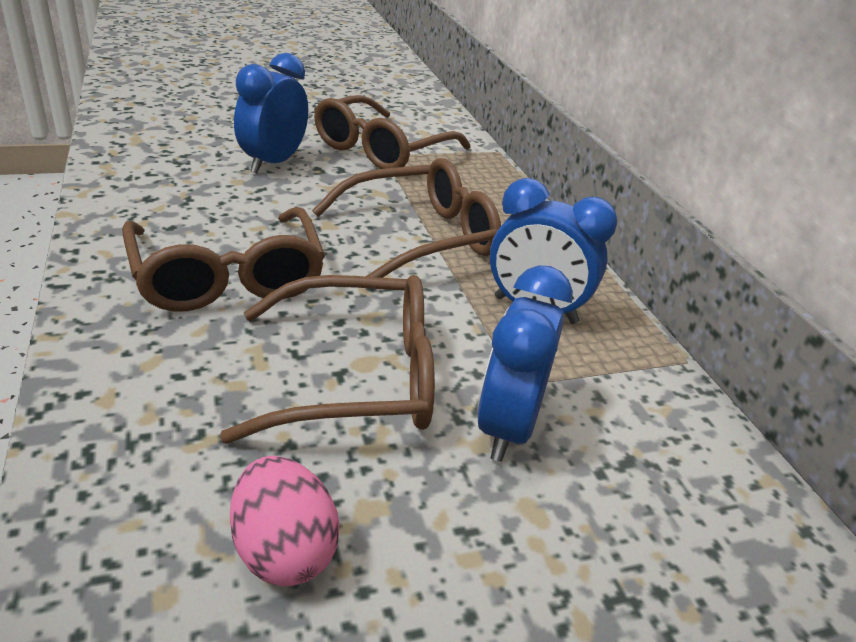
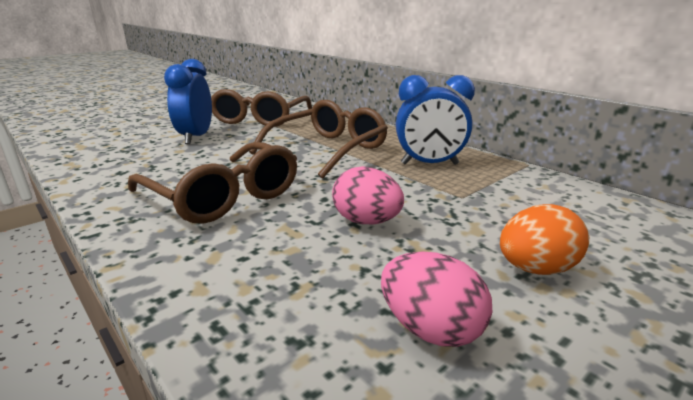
camera: 20 degrees left, 10 degrees down
(355, 377) = (366, 221): brown glasses -> pink egg
(490, 530) = (535, 269): none -> orange egg
(507, 427) = (481, 217): blue clock -> none

